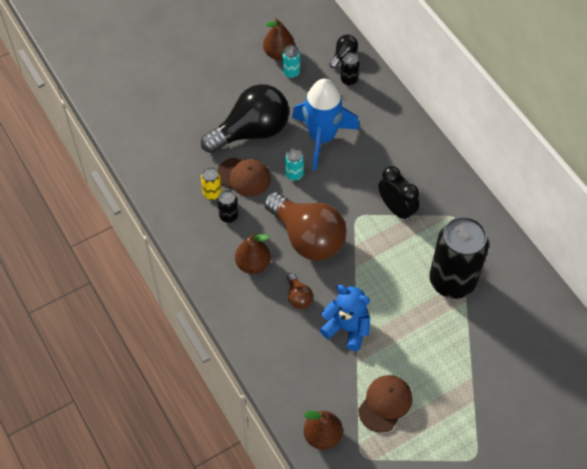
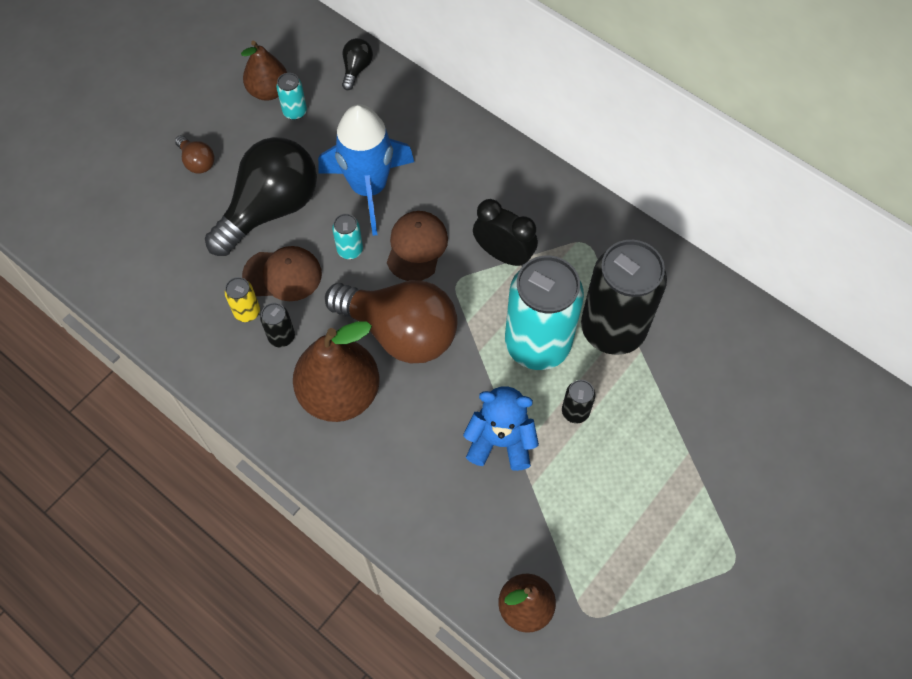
camera: 20 degrees left, 5 degrees up
(253, 264) = (340, 394): brown pear -> brown pear, size x1.63
(298, 297) = (419, 419): brown light bulb -> brown light bulb (197, 162)
(349, 80) = (376, 100): black can -> black can (575, 412)
(385, 404) = (591, 530): brown cap -> brown cap (416, 247)
(396, 274) = (537, 344): none -> turquoise can

